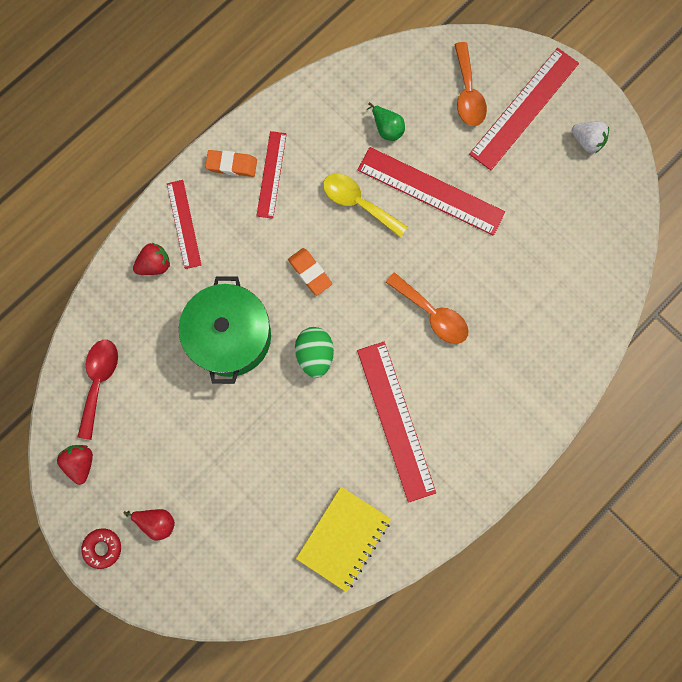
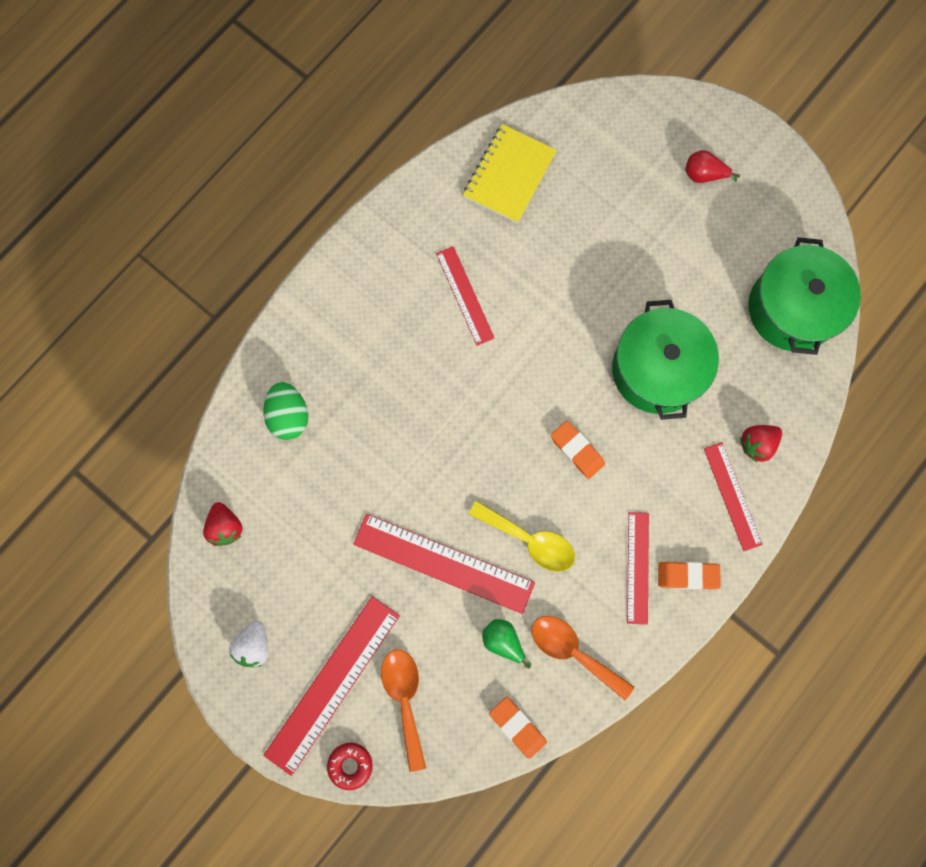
camera: 175 degrees right, 0 degrees up
(81, 463) = (794, 225): red strawberry -> red strawberry (226, 527)
(99, 381) = (792, 309): red spoon -> green pot
(103, 548) = (753, 146): red donut -> red donut (350, 765)
(315, 355) = (560, 357): green egg -> green egg (289, 416)
(381, 67) = (517, 726): none -> orange eraser
(396, 420) = (464, 295): red ruler -> red ruler, size x0.60
(432, 314) = (432, 414): orange spoon -> orange spoon (573, 651)
(586, 141) = (254, 645): white strawberry -> white strawberry turned 105 degrees counterclockwise

